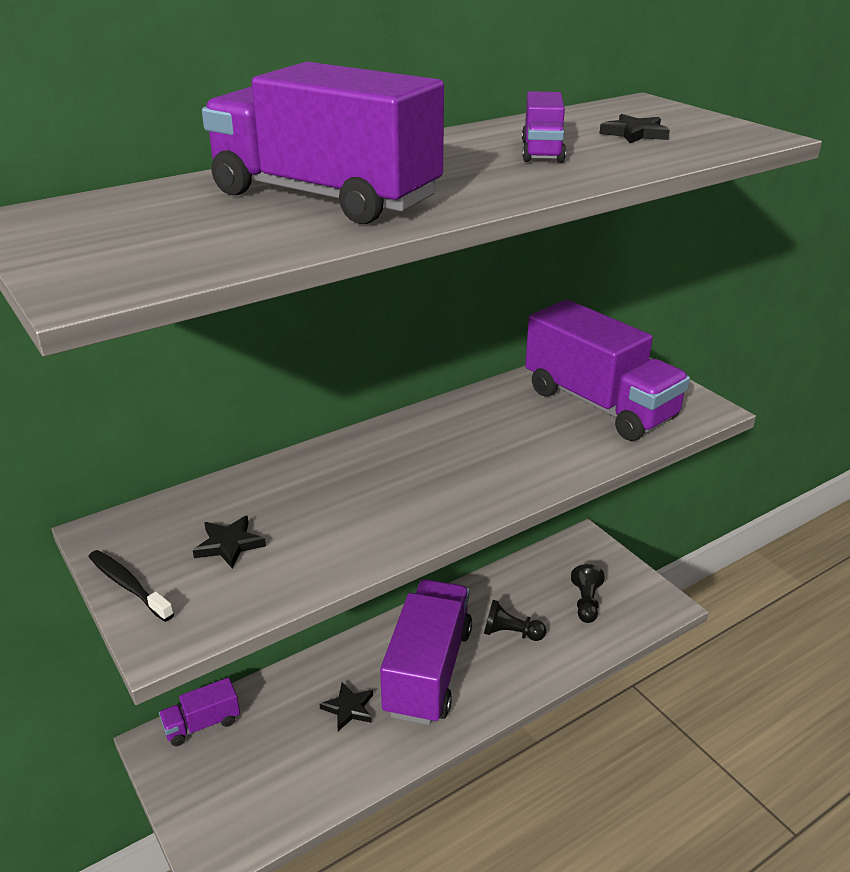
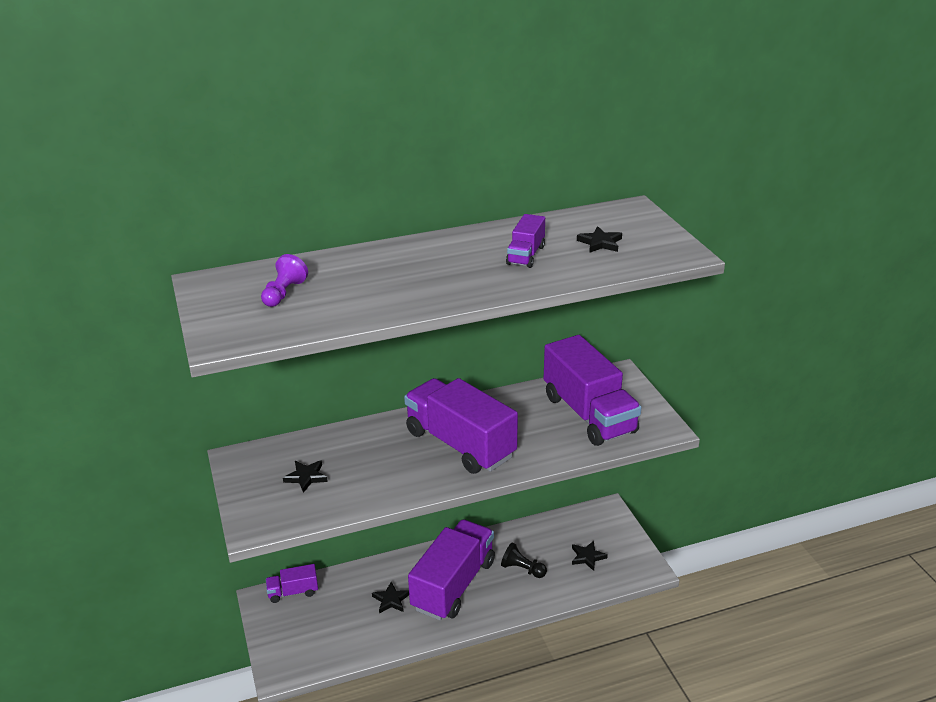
camera: 15 degrees right, 0 degrees up
(128, 585) = (241, 493): black toothbrush -> none
(180, 219) = (284, 293): none -> purple pawn
(324, 197) = (370, 284): purple truck -> purple truck (460, 444)
(586, 603) = (587, 557): black pawn -> black star

